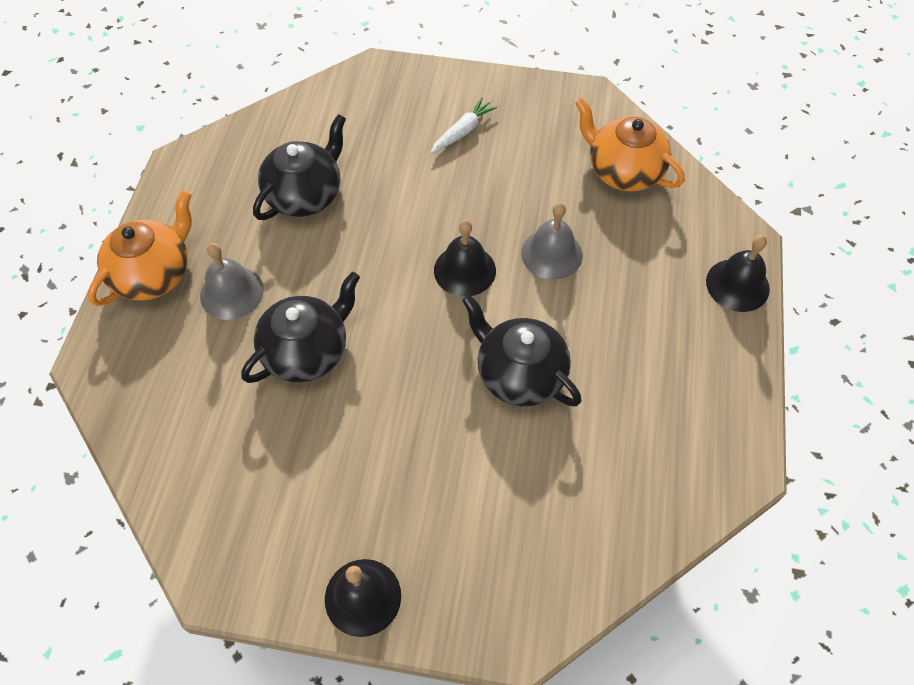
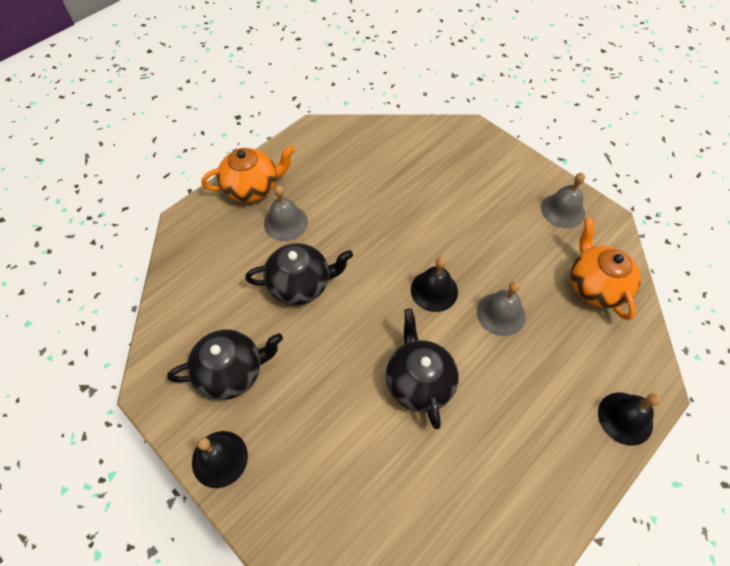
camera: 35 degrees right, 0 degrees up
(305, 195) = (370, 187): black teapot -> black teapot (231, 372)
(463, 131) = (500, 198): white carrot -> none
(537, 110) = (563, 210): none -> grey bell

